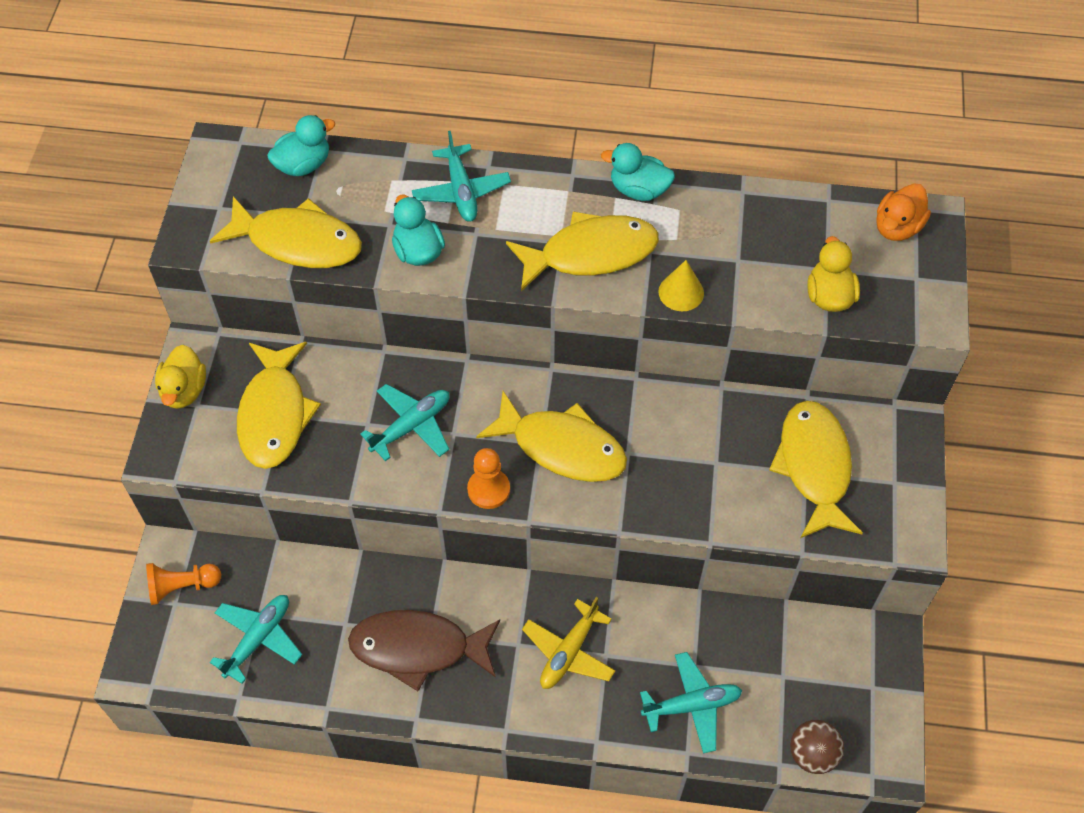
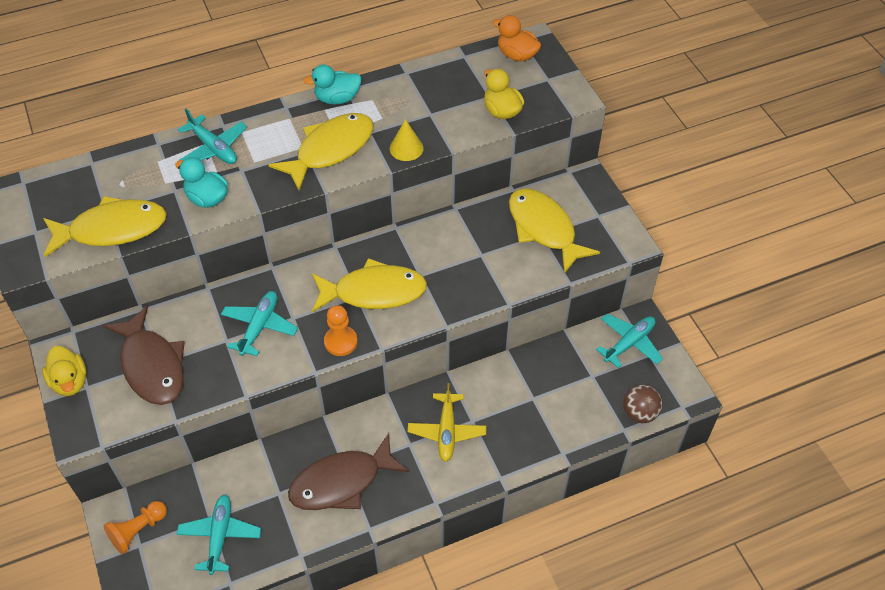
camera: 30 degrees left, 5 degrees down
(275, 414) = (152, 365): yellow fish -> brown fish
(303, 165) = (83, 178): turquoise duck -> none
(692, 705) = (547, 423): turquoise plane -> turquoise plane (629, 343)
(897, 227) = (516, 55): orange duck -> orange duck turned 120 degrees clockwise

